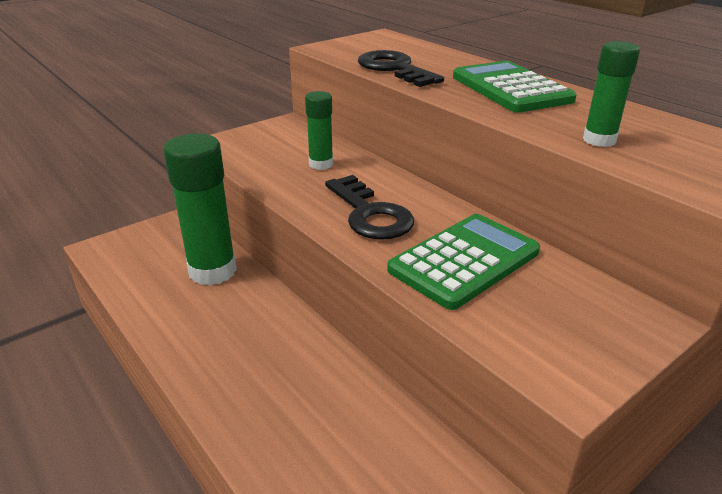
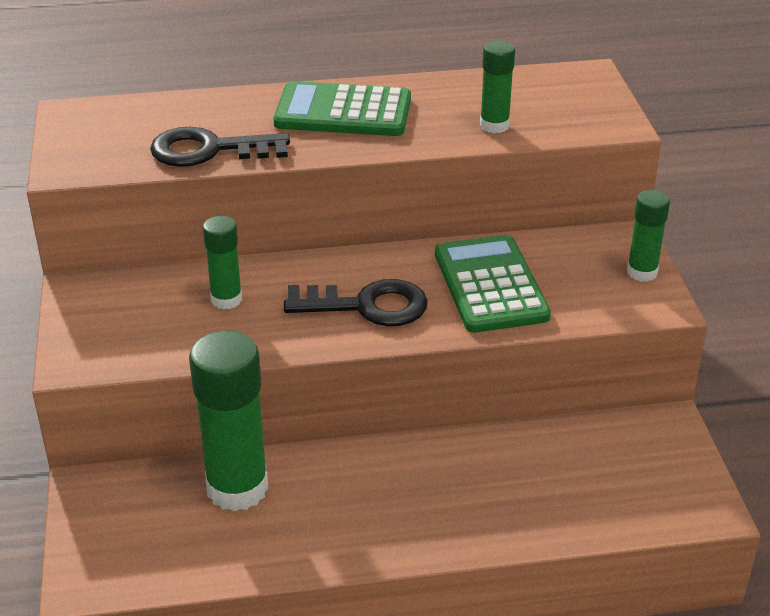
camera: 60 degrees left, 5 degrees up
(607, 349) = (642, 272): none -> green glue stick

